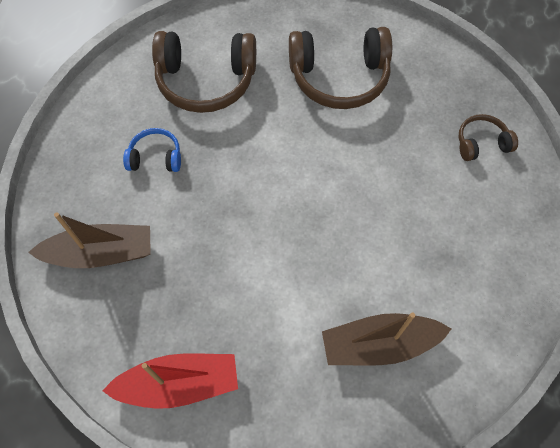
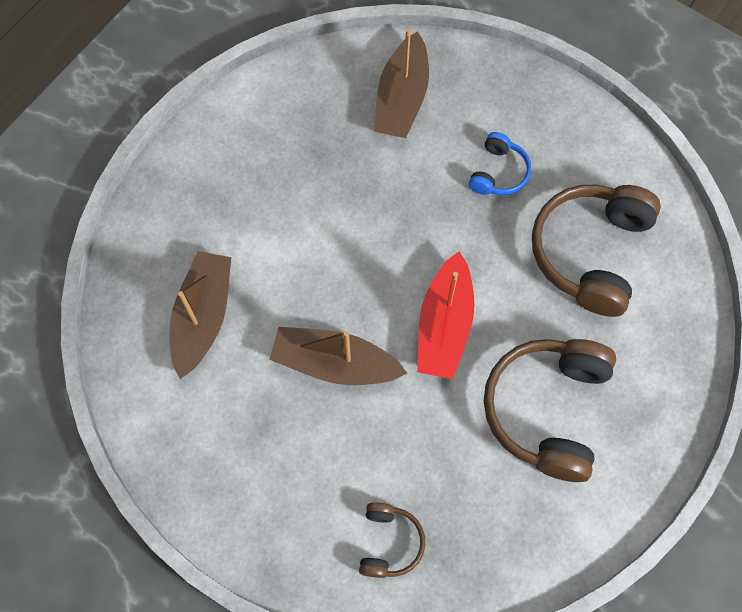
camera: 110 degrees right, 5 degrees up
(179, 384) = (245, 134): red boat -> red boat (444, 325)
(370, 223) = (334, 363): none -> brown boat

